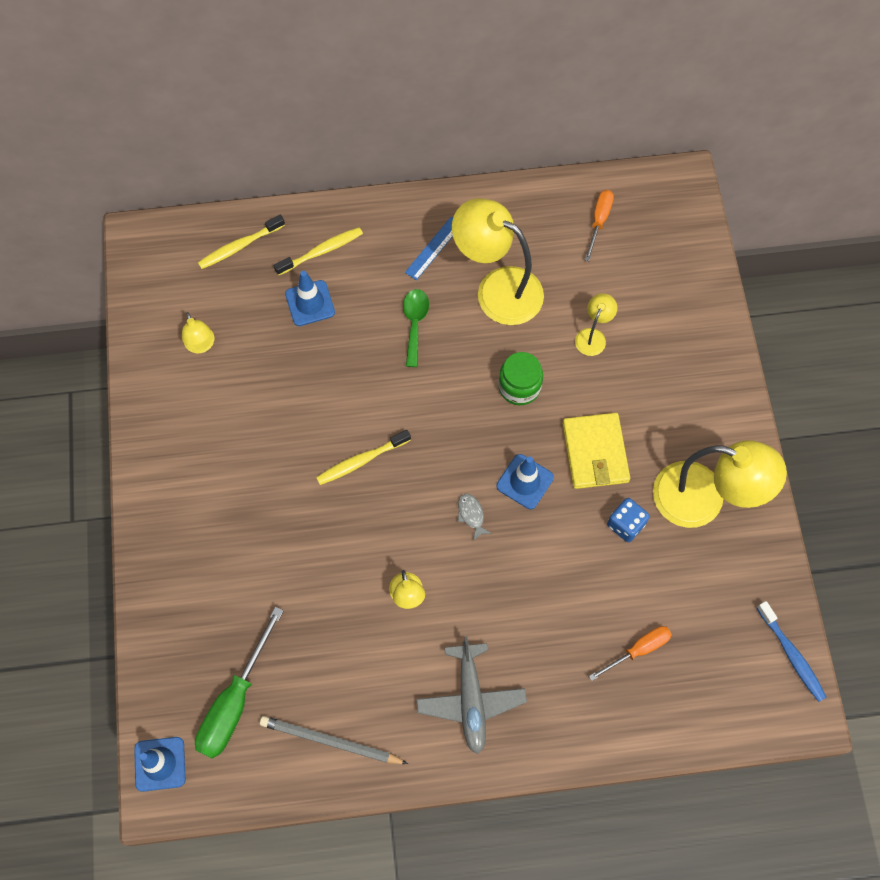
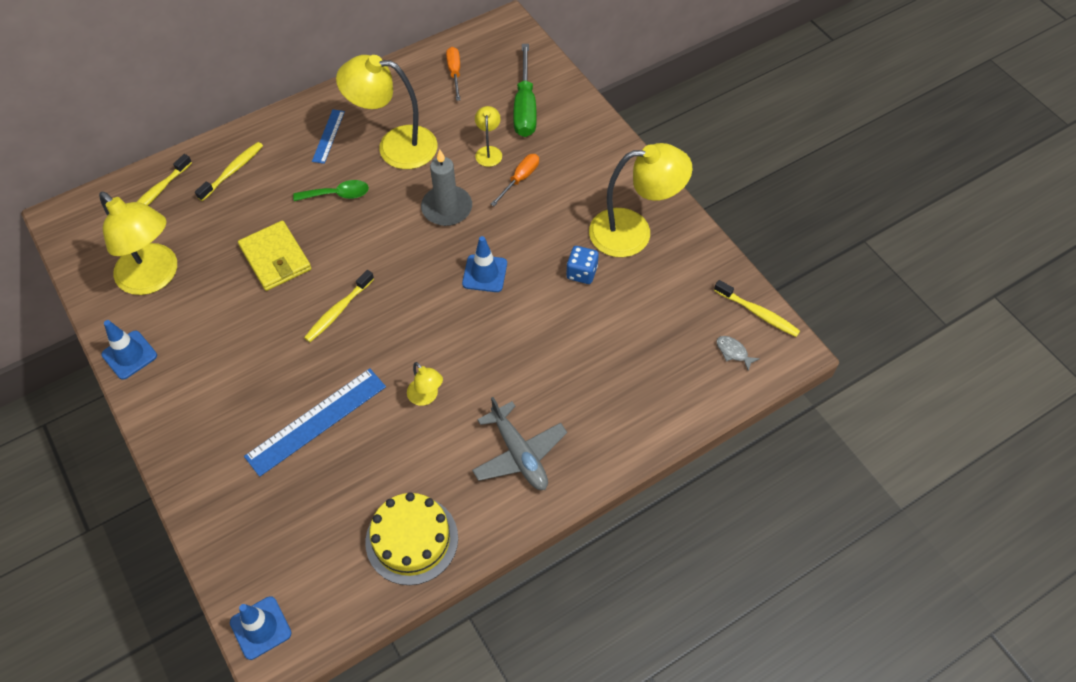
camera: 25 degrees left, 10 degrees down
(201, 345) = (155, 277): yellow lamp -> yellow lamp, size x2.17
(234, 701) = (309, 545): green screwdriver -> green screwdriver (525, 107)
(292, 574) = (316, 421): none -> blue ruler
(310, 303) = (239, 212): blue traffic cone -> blue traffic cone (129, 355)
(330, 741) = (412, 539): grey pencil -> yellow cake
(415, 323) = (337, 194): green spoon -> green spoon turned 105 degrees clockwise
(471, 515) = (452, 315): grey fish -> grey fish (733, 352)
(519, 387) = (447, 208): green jar -> grey candle
(595, 452) = (531, 231): yellow wallet -> yellow wallet (275, 258)
(638, 650) = (638, 359): orange screwdriver -> orange screwdriver (520, 179)
(791, 655) = (758, 313): blue toothbrush -> yellow toothbrush

